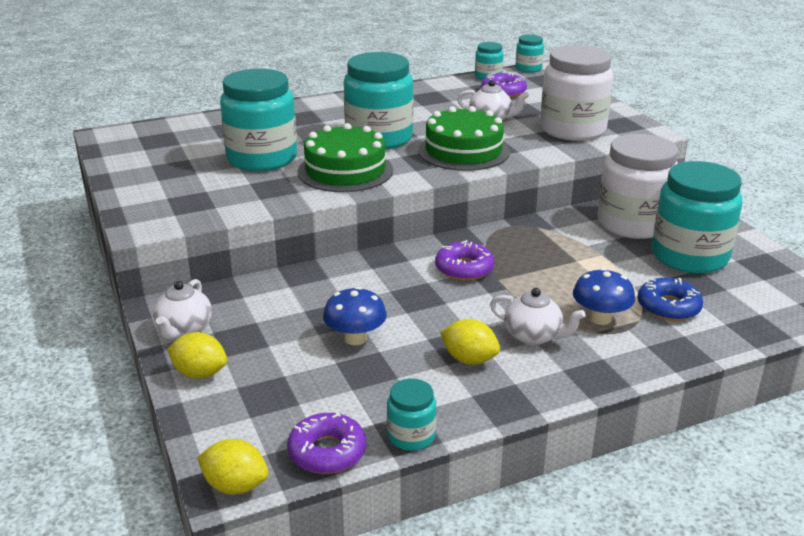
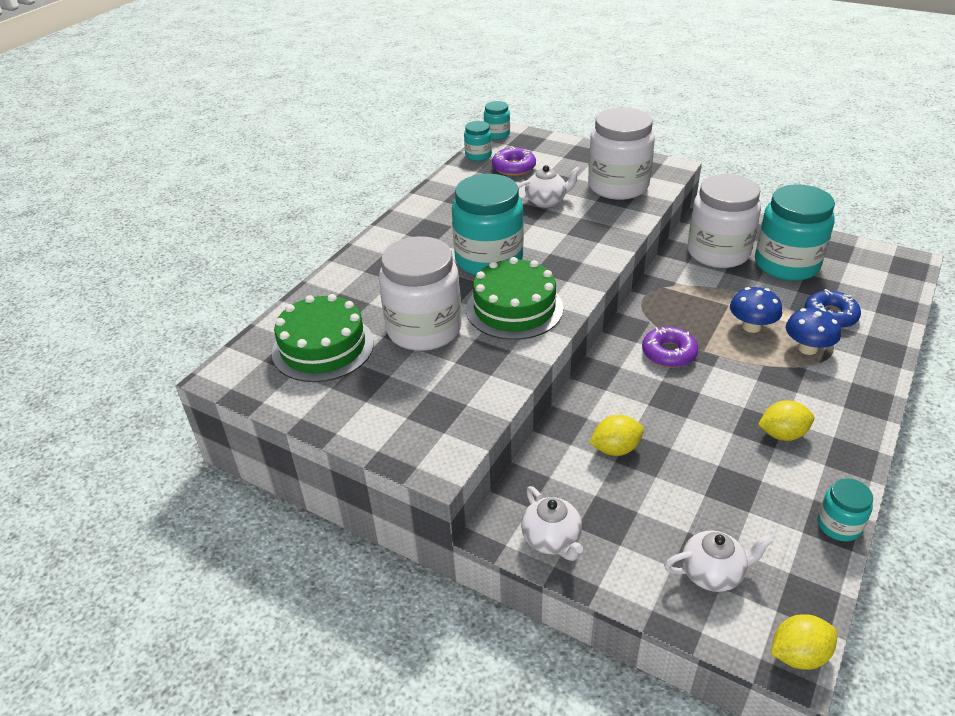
camera: 35 degrees left, 10 degrees up
(200, 373) = (626, 573): yellow lemon -> yellow lemon (615, 449)
(262, 158) = (424, 329): turquoise jar -> white jar
(327, 452) = (810, 578): purple donut -> none
(355, 338) = (687, 464): blue mushroom -> blue mushroom (751, 327)
(463, 151) = (573, 243): green cake -> green cake (323, 347)
(533, 336) = (791, 388): white teapot -> white teapot (712, 573)

